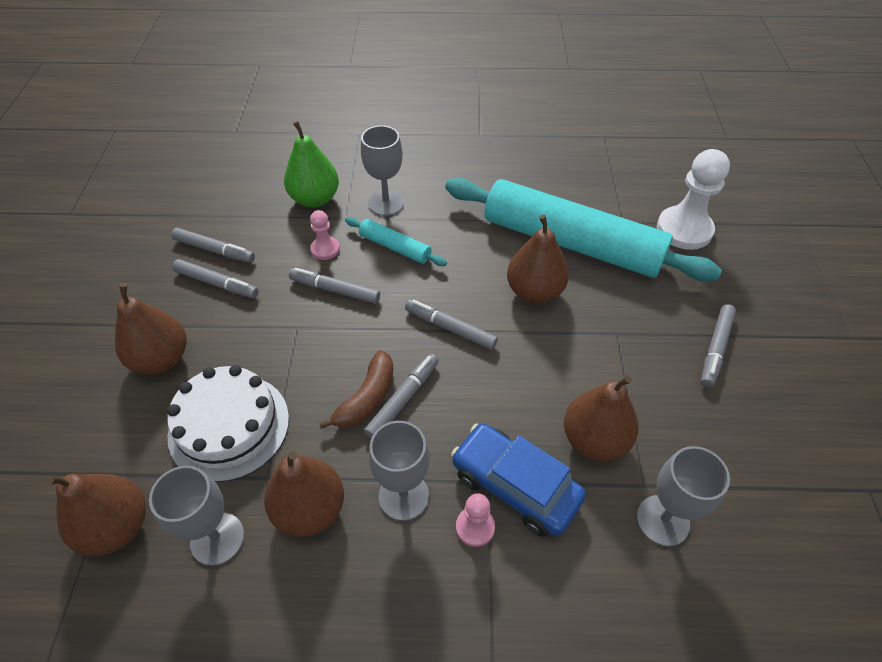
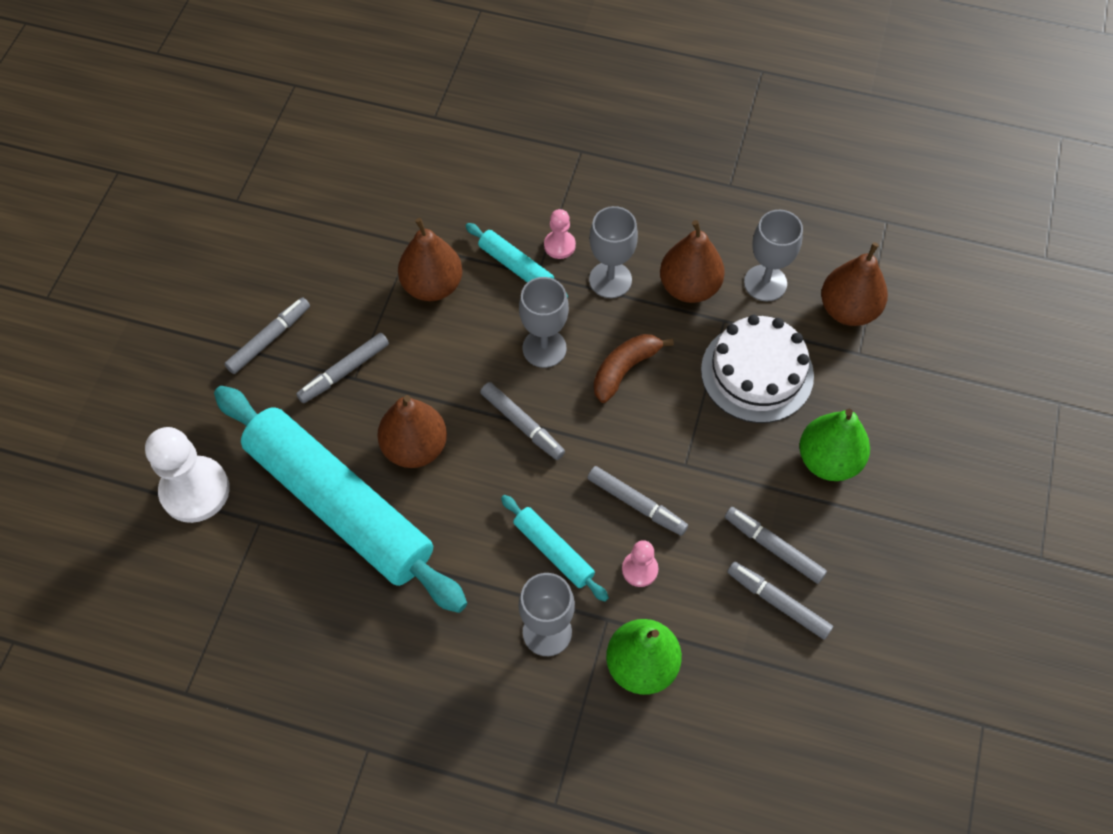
camera: 165 degrees left, 10 degrees up
(161, 359) = (828, 460): brown pear -> green pear
(403, 399) = (591, 360): grey marker -> grey marker (344, 372)
(515, 485) = (516, 267): blue car -> turquoise rolling pin
(663, 520) = (411, 217): grey goblet -> grey goblet (544, 348)

